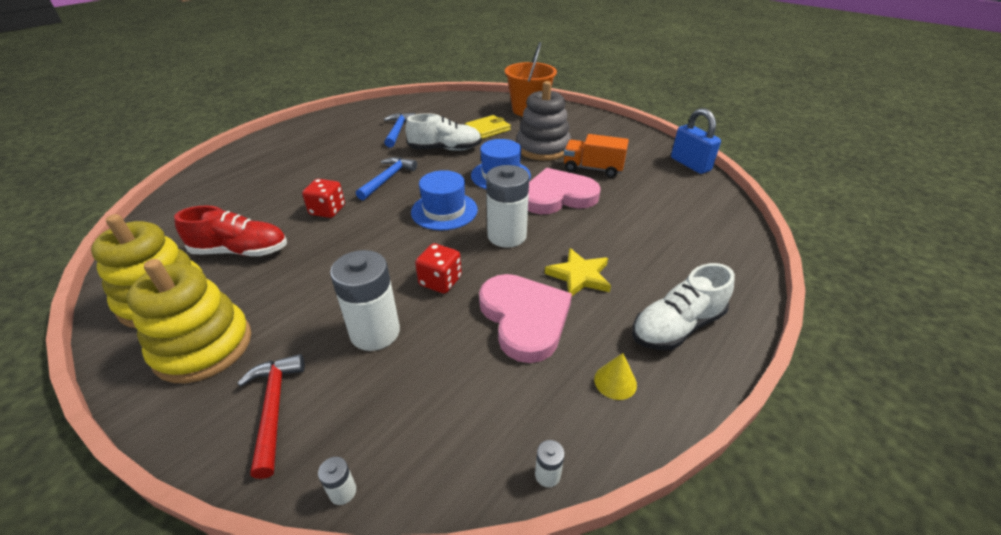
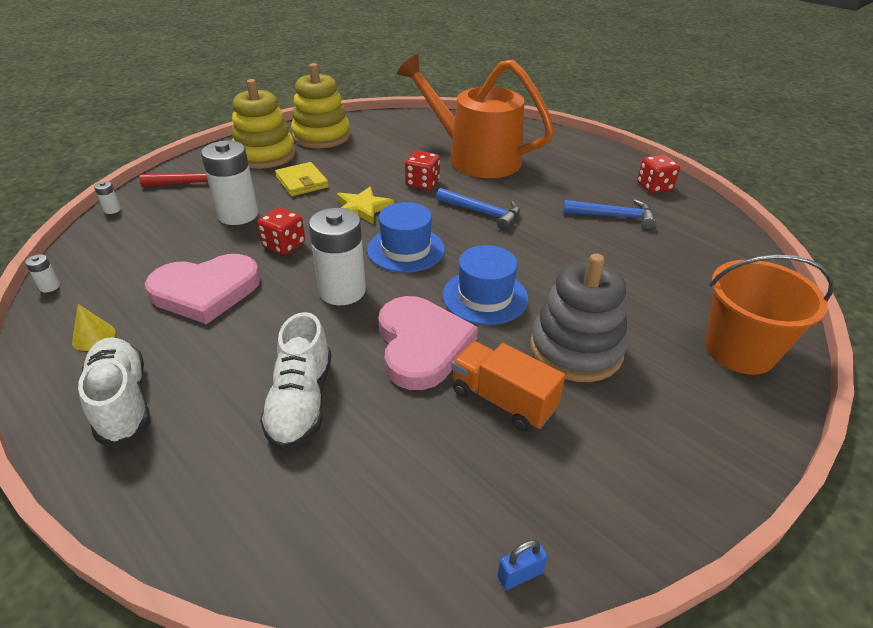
camera: 95 degrees right, 0 degrees up
(241, 251) = (369, 153): red shoe -> none
(281, 185) = (474, 157): none -> orange watering can
(358, 115) = (654, 187): none -> red dice
(445, 149) = (562, 253): white shoe -> white shoe (301, 402)
(487, 129) = (637, 294): yellow wallet -> yellow wallet (302, 182)
(579, 276) = (246, 338): yellow star -> yellow star (362, 209)
(593, 169) = (503, 400): orange truck -> orange truck turned 75 degrees counterclockwise
(690, 164) = (520, 574): blue padlock -> blue padlock, size x0.47

